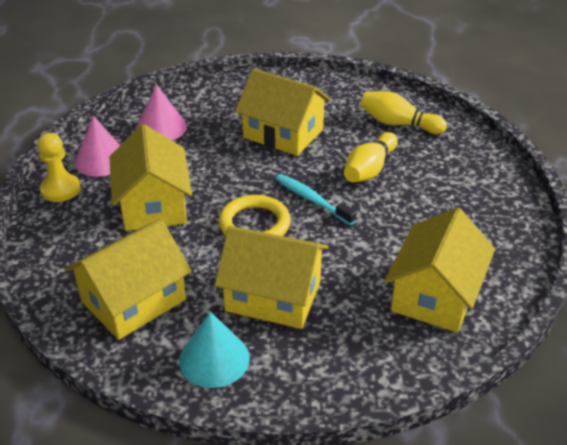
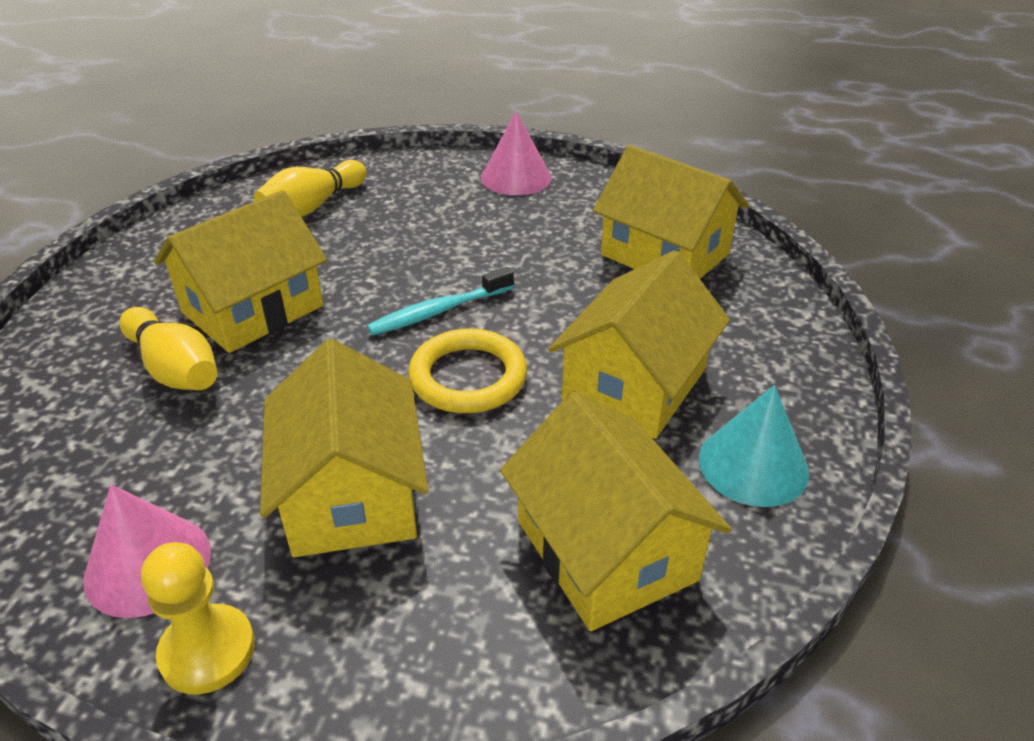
camera: 75 degrees left, 0 degrees up
(154, 205) = (352, 494): yellow house -> yellow house turned 75 degrees clockwise
(161, 127) = (107, 455): pink cone -> pink cone (516, 177)
(369, 169) = (399, 250): yellow bowling pin -> yellow bowling pin (175, 369)

